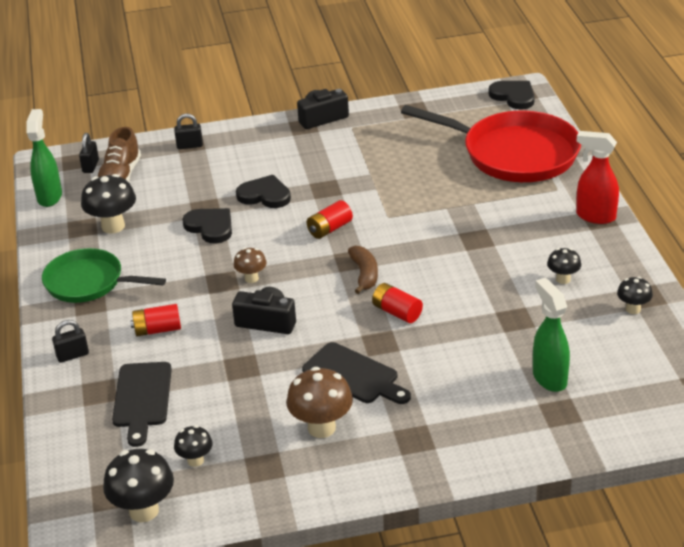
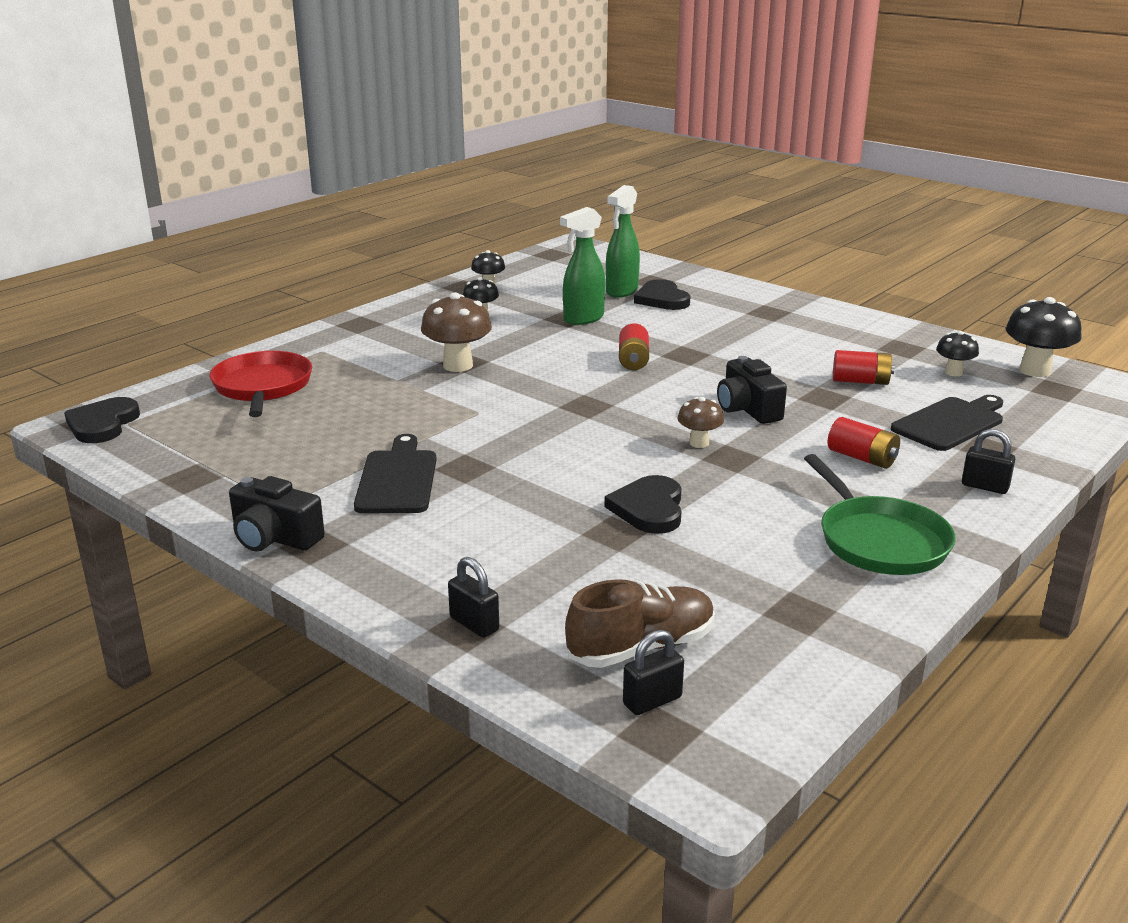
camera: 130 degrees left, 10 degrees down
(50, 197) = (785, 693): green spray bottle -> green spray bottle (583, 319)
(113, 226) = (757, 584): black mushroom -> none
(265, 195) = (531, 501): black heart -> black heart (662, 299)
(321, 428) = (823, 342): brown mushroom -> brown mushroom (458, 365)
(329, 229) = (546, 434): red battery -> red battery (860, 381)
(354, 375) = (744, 351): black cutting board -> black cutting board (397, 479)
(364, 274) = (600, 391): brown banana -> none
(514, 154) = (262, 387): red pan -> red pan, size x0.63
(595, 216) = (357, 326): red spray bottle -> none

